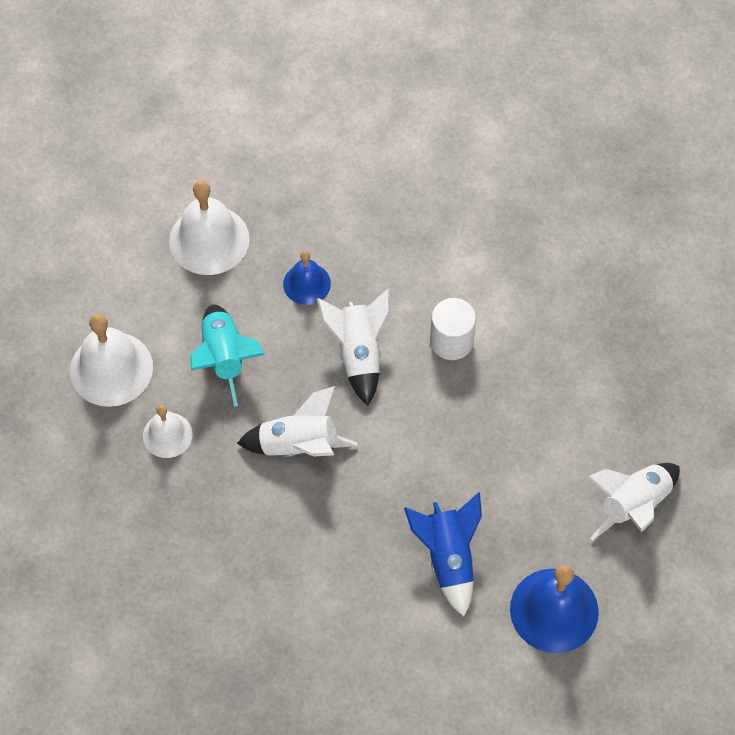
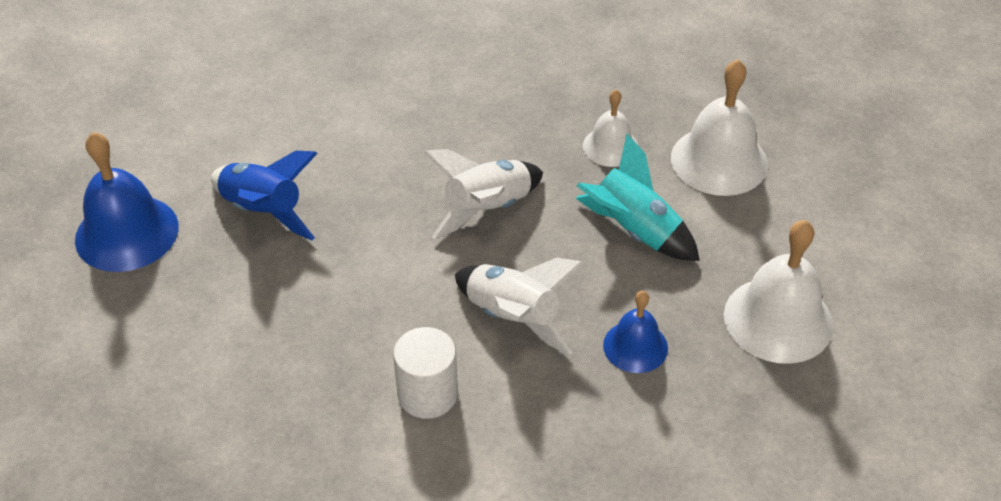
camera: 140 degrees right, 15 degrees down
(633, 505) = (99, 366): white rocket -> none

